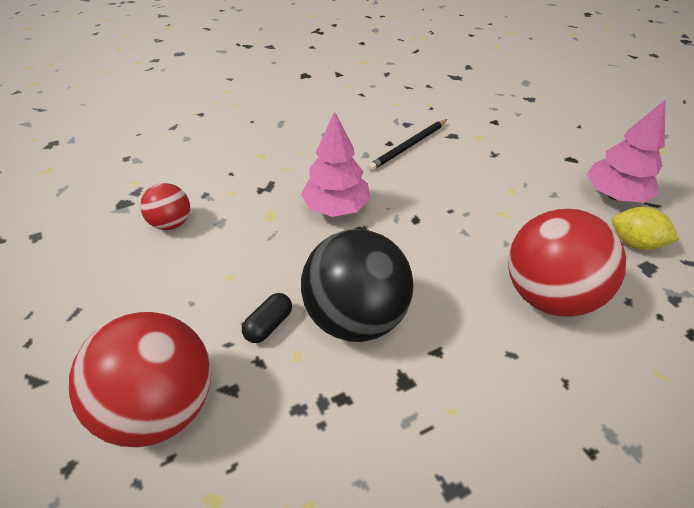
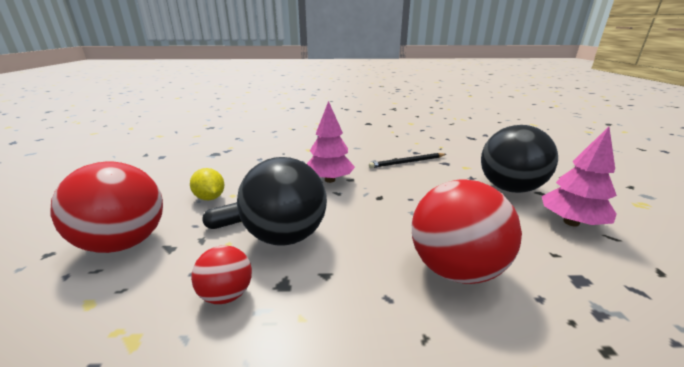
camera: 25 degrees right, 20 degrees down
(171, 223) = (229, 166): red ball -> red ball (227, 294)
(540, 161) = (509, 188): none -> black ball
(634, 243) = (574, 258): yellow lemon -> yellow lemon (210, 198)

